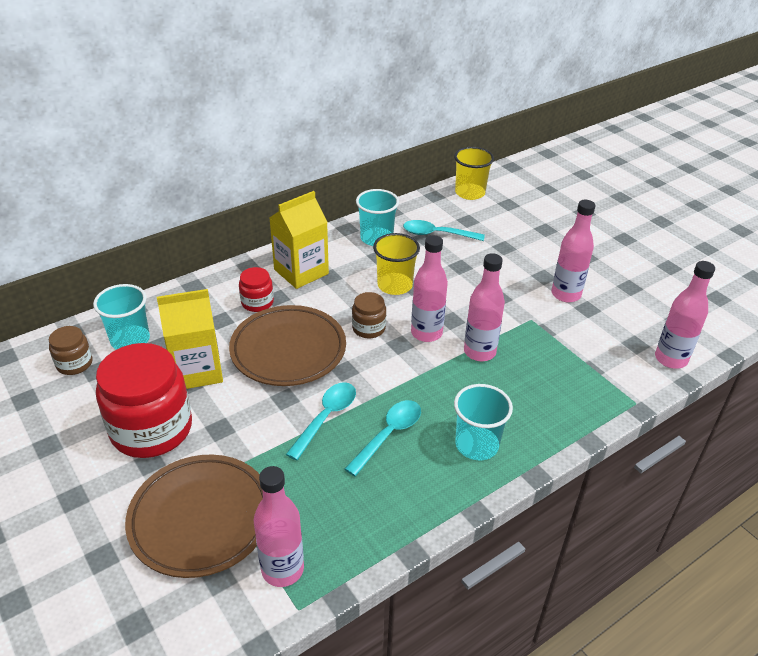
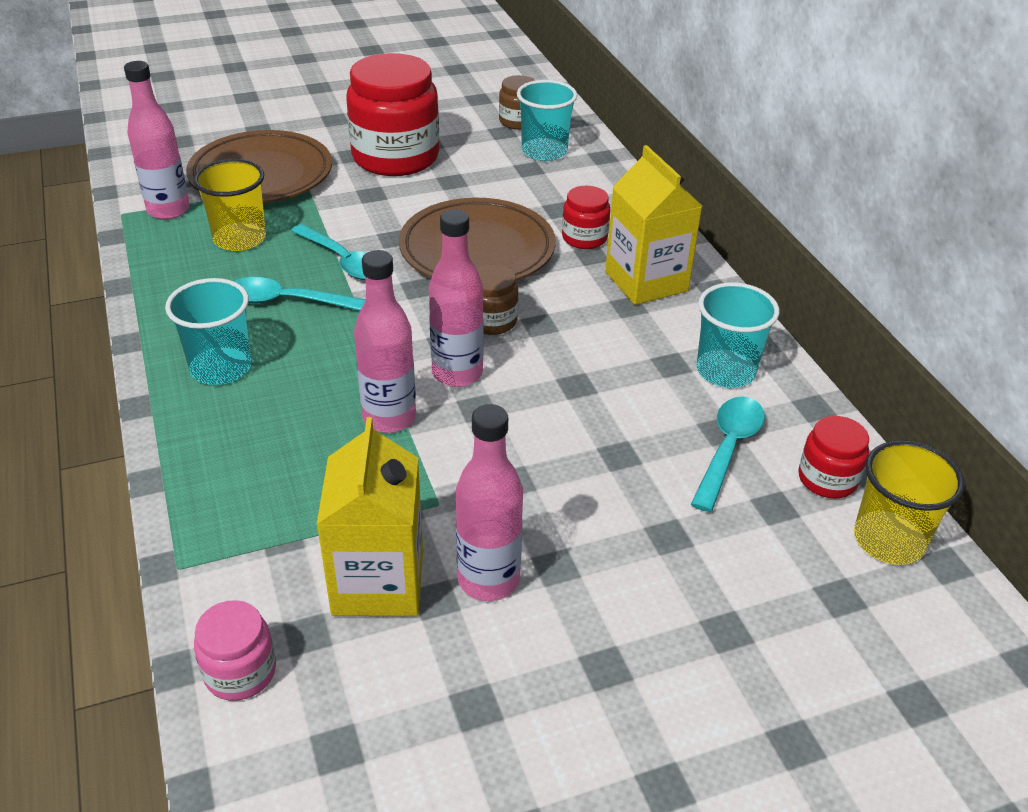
camera: 105 degrees right, 0 degrees up
(197, 371) = (471, 187): yellow carton -> yellow carton (378, 582)
(388, 435) = (286, 301): turquoise spoon -> turquoise spoon turned 135 degrees clockwise
(394, 285) = (585, 365): yellow cup -> yellow cup (240, 239)
(441, 207) = (827, 479): none -> red jar
(670, 359) = (240, 672): pink bottle -> pink jar

